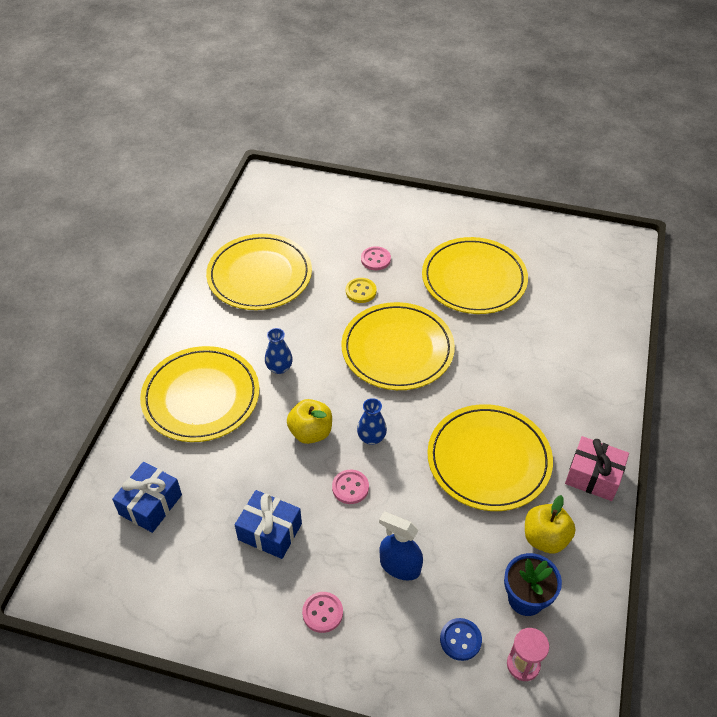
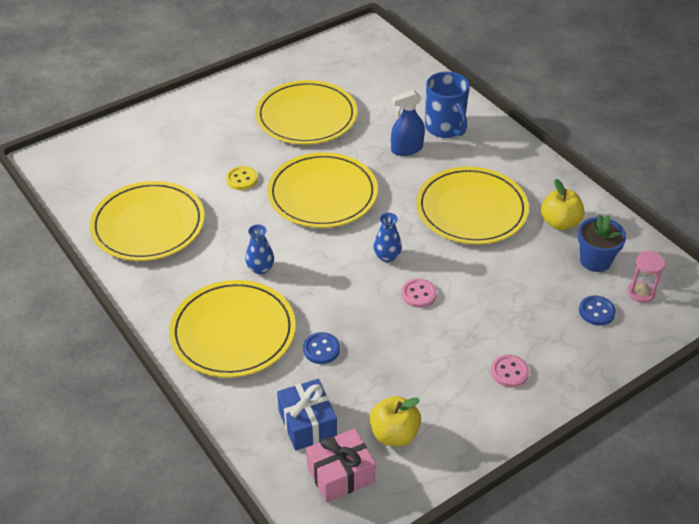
camera: 50 degrees left, 5 degrees down
(232, 462) = (321, 349): none -> blue button
(270, 531) = (410, 362): blue gift -> none
(311, 432) = (344, 286): yellow apple -> yellow apple (394, 434)
(375, 259) = (220, 152): pink button -> none
(400, 566) = (511, 307): blue spray bottle -> blue spray bottle (406, 149)
(569, 375) = (445, 128): none -> blue mug
(593, 476) = (536, 170): pink gift -> pink gift (340, 474)

